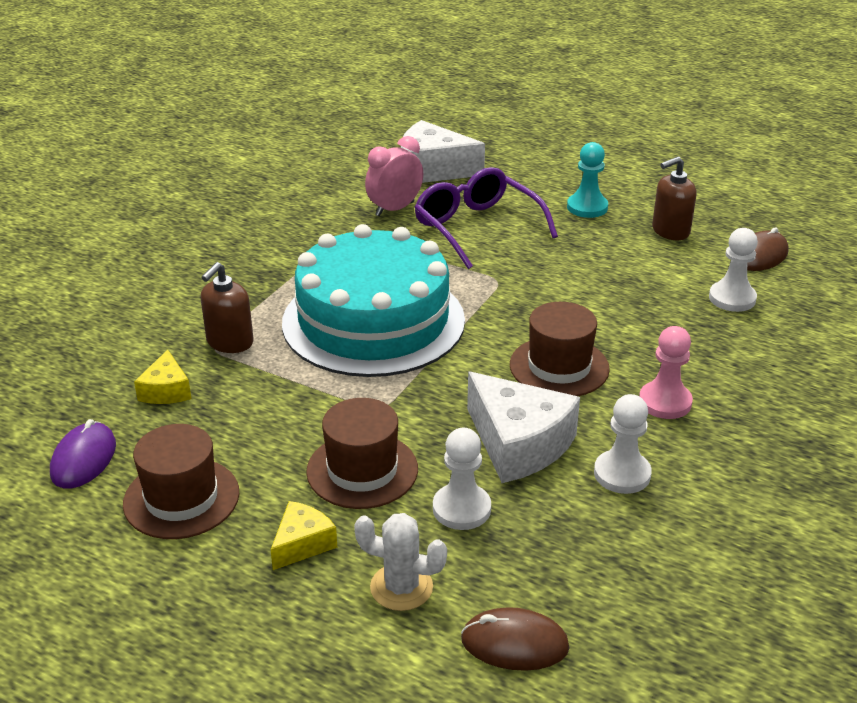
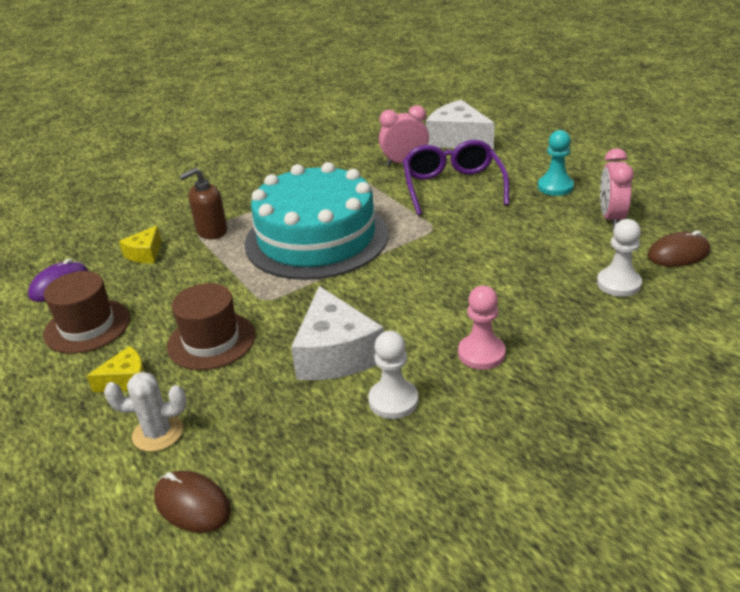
camera: 30 degrees right, 0 degrees up
(401, 587) = (158, 433): white cactus -> white cactus turned 45 degrees counterclockwise
(461, 509) = (250, 389): white pawn -> none
(559, 367) = (420, 303): brown hat -> none
(670, 231) = (611, 218): brown soap dispenser -> pink clock

